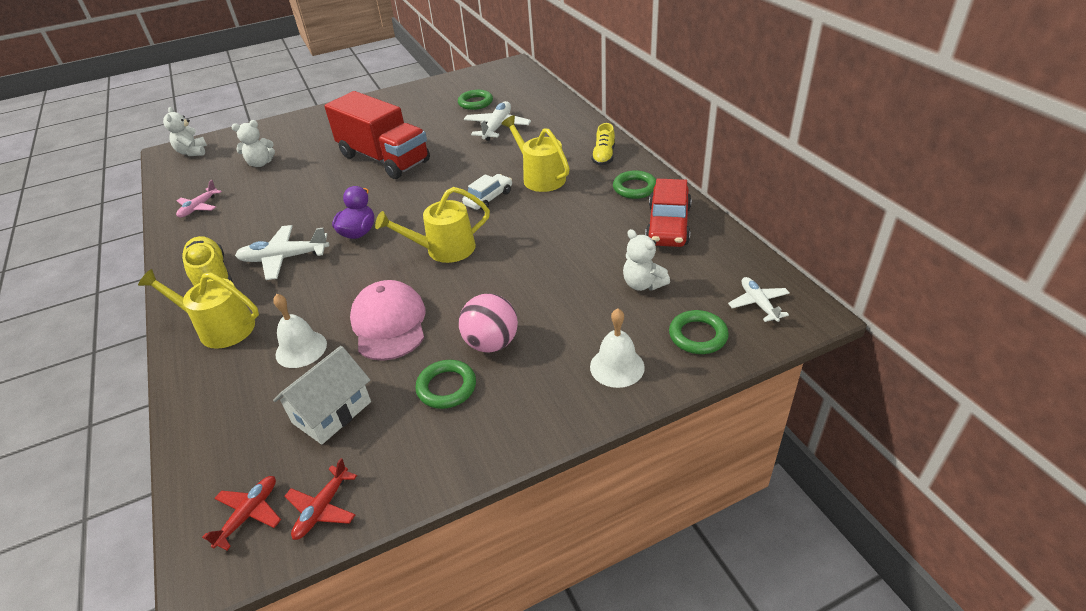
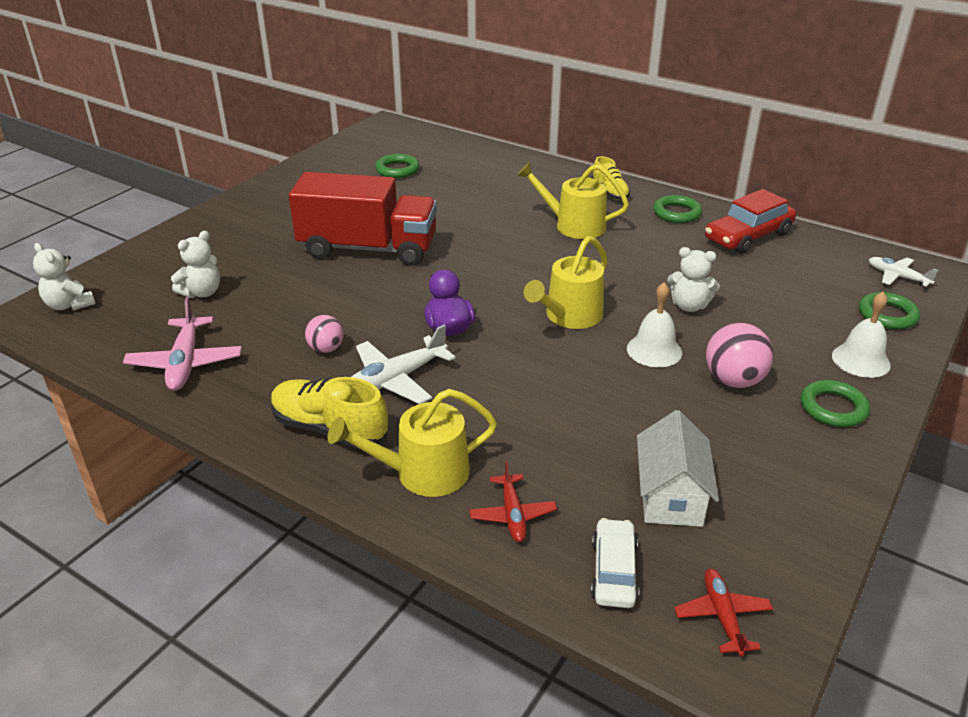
camera: 35 degrees left, 5 degrees down
(198, 207) = (185, 363): pink plane -> pink plane, size x1.60
(275, 223) = (326, 349): none -> pink ball
(301, 349) = (552, 456): white bell -> white bell (654, 350)
(322, 509) = (783, 576): red plane -> red plane (512, 515)
(389, 324) = (611, 399): pink cap -> none
(446, 387) = (746, 431): green ring -> green ring (833, 408)
(488, 198) = (547, 257): white car -> white car (613, 571)
(497, 127) = (458, 189): white plane -> none
(643, 284) = (792, 290): white teddy bear -> white teddy bear (689, 306)
(668, 225) = (748, 236): red car -> red car turned 75 degrees clockwise

